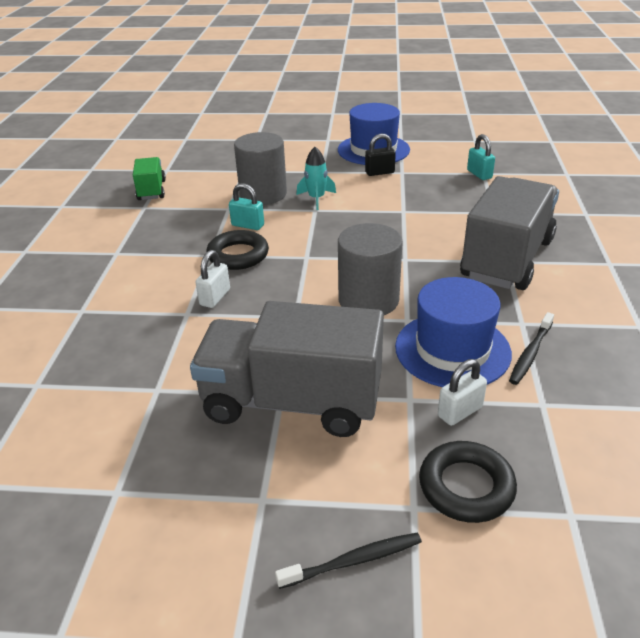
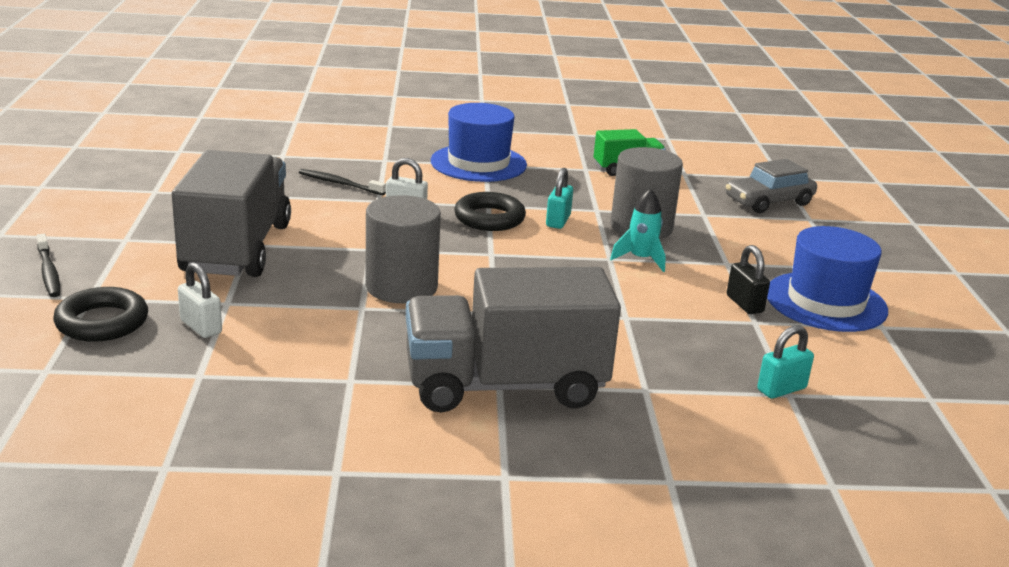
camera: 80 degrees right, 10 degrees down
(226, 148) = (768, 202): none -> grey car
(452, 350) = (302, 330): blue hat -> blue hat (478, 163)
(507, 259) = (505, 386): grey truck -> grey truck turned 150 degrees clockwise
(530, 353) = (288, 378): black toothbrush -> black toothbrush (339, 184)

